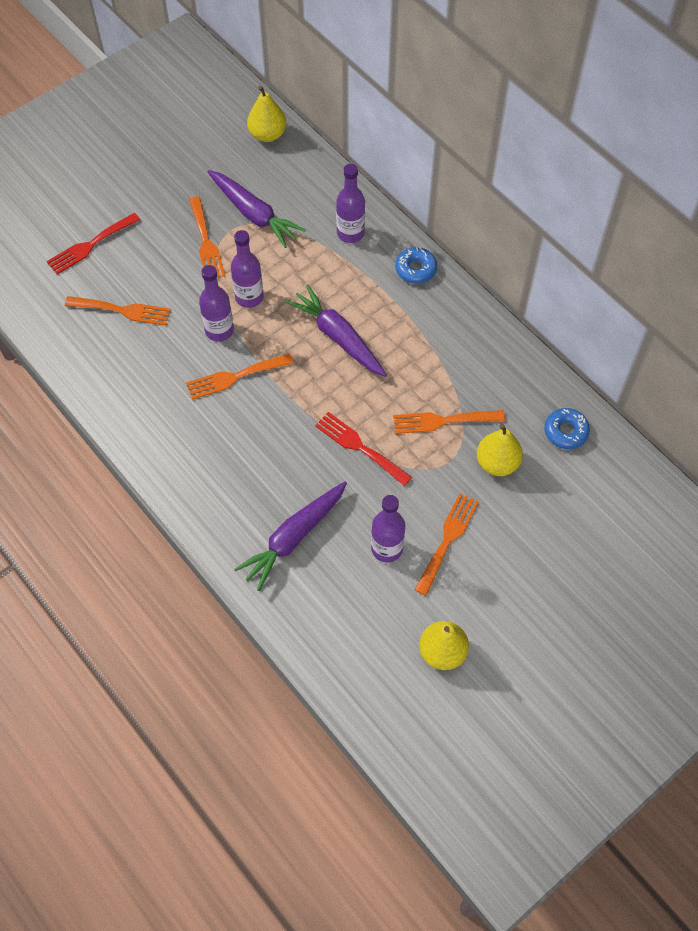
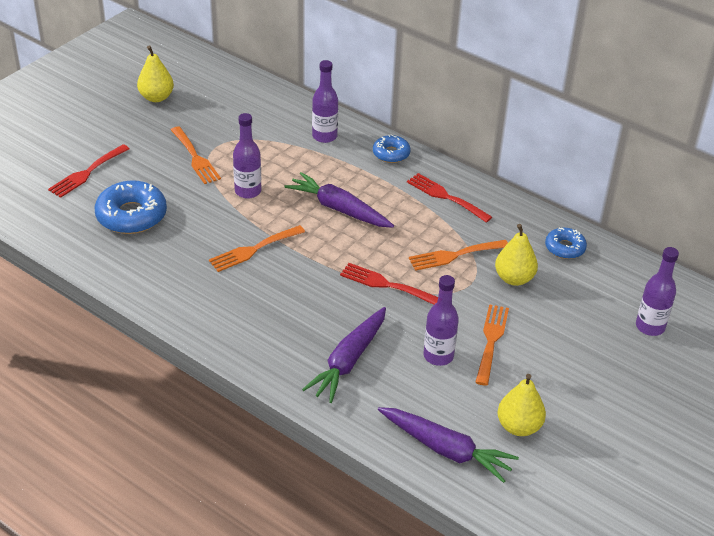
camera: 15 degrees left, 20 degrees down
(122, 310) = (131, 215): orange fork -> blue donut
(219, 330) = (228, 218): purple bottle -> purple bottle (650, 327)
(254, 214) = (233, 133): purple carrot -> purple carrot (446, 449)
(267, 134) = (228, 79): yellow pear -> yellow pear (156, 97)
(457, 339) = (445, 197): none -> red fork

